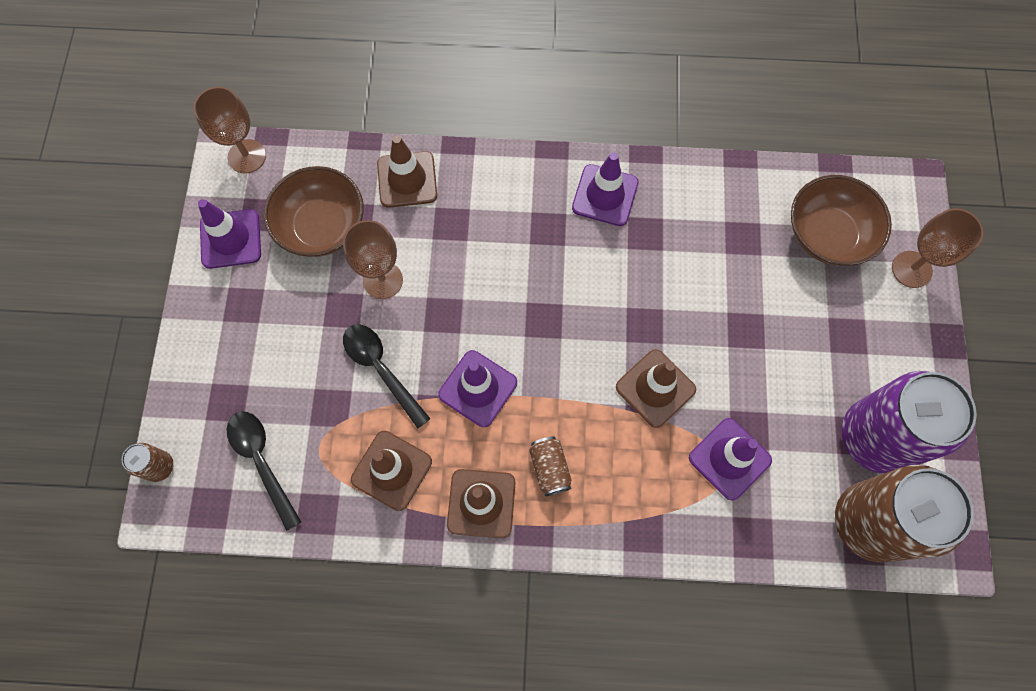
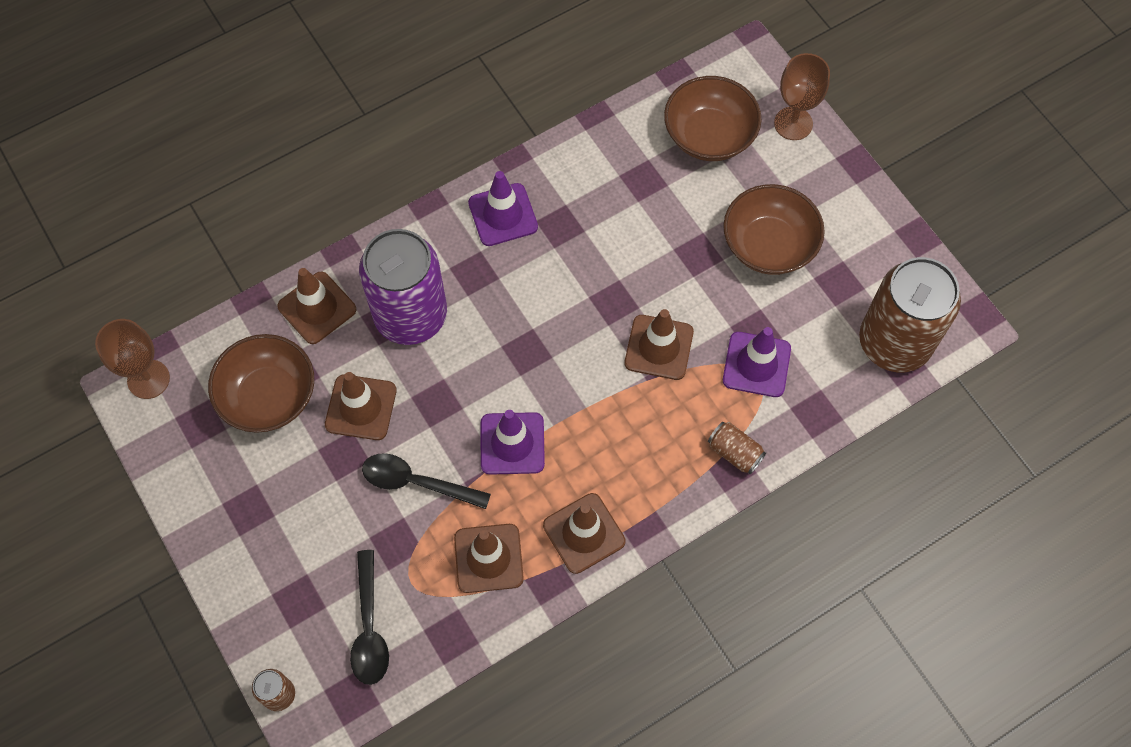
camera: 35 degrees left, 5 degrees down
(230, 239) = (191, 461): purple traffic cone -> none
(262, 461) = (369, 627): black spoon -> black spoon turned 120 degrees counterclockwise
(383, 280) = (361, 407): brown goblet -> brown traffic cone
(549, 468) = (619, 468): brown can -> brown can (734, 452)
(814, 361) = (768, 245): none -> brown bowl
(875, 437) = (854, 274): purple can -> purple can (410, 315)

